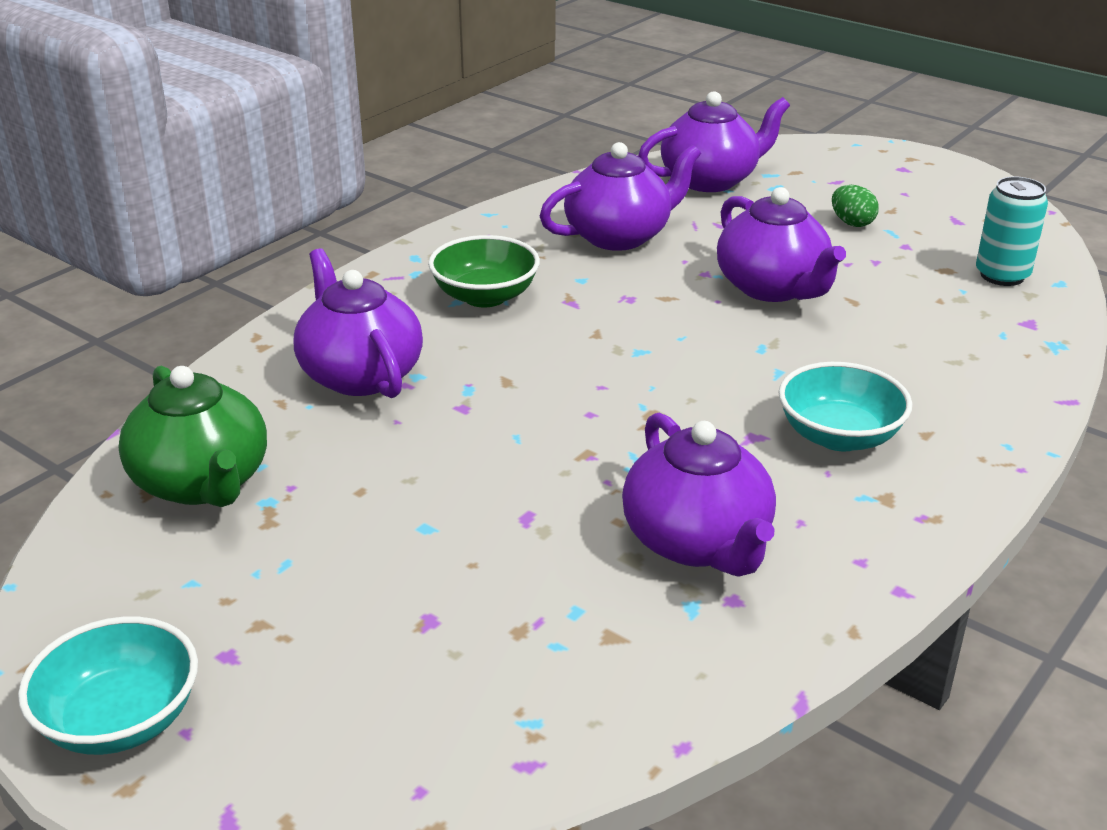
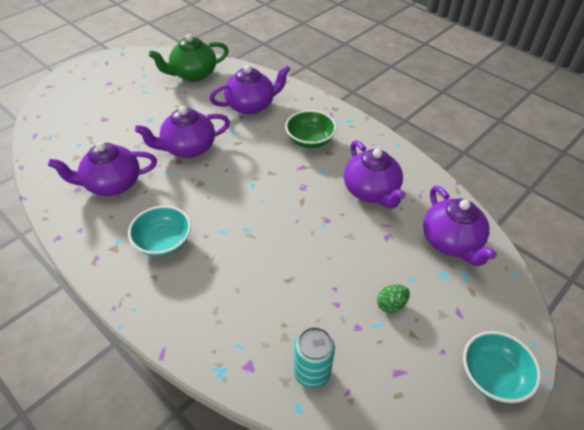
camera: 95 degrees right, 15 degrees up
(120, 720) = (93, 68): turquoise bowl -> turquoise bowl (493, 376)
(772, 288) = (307, 246): purple teapot -> purple teapot (188, 148)

